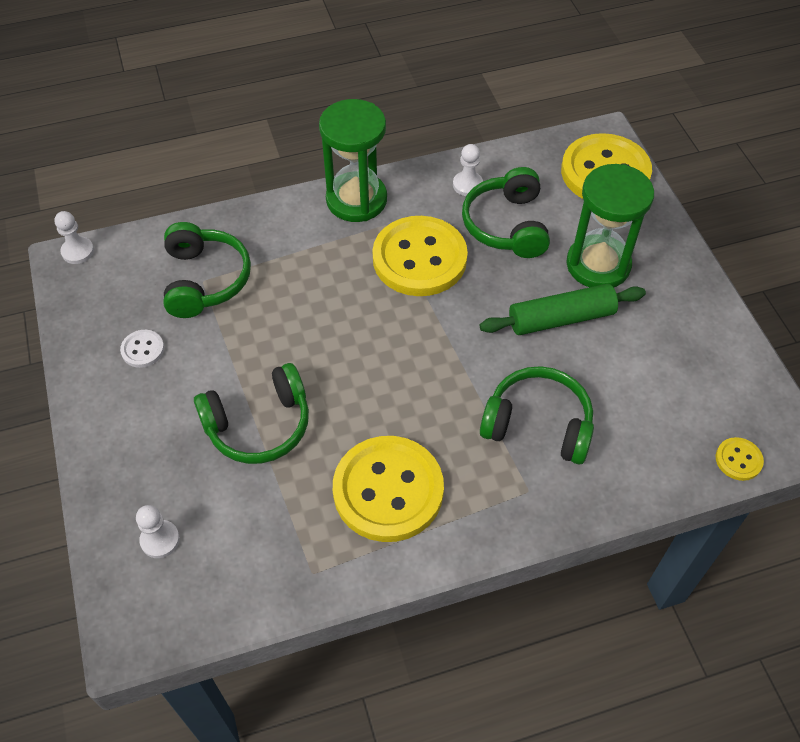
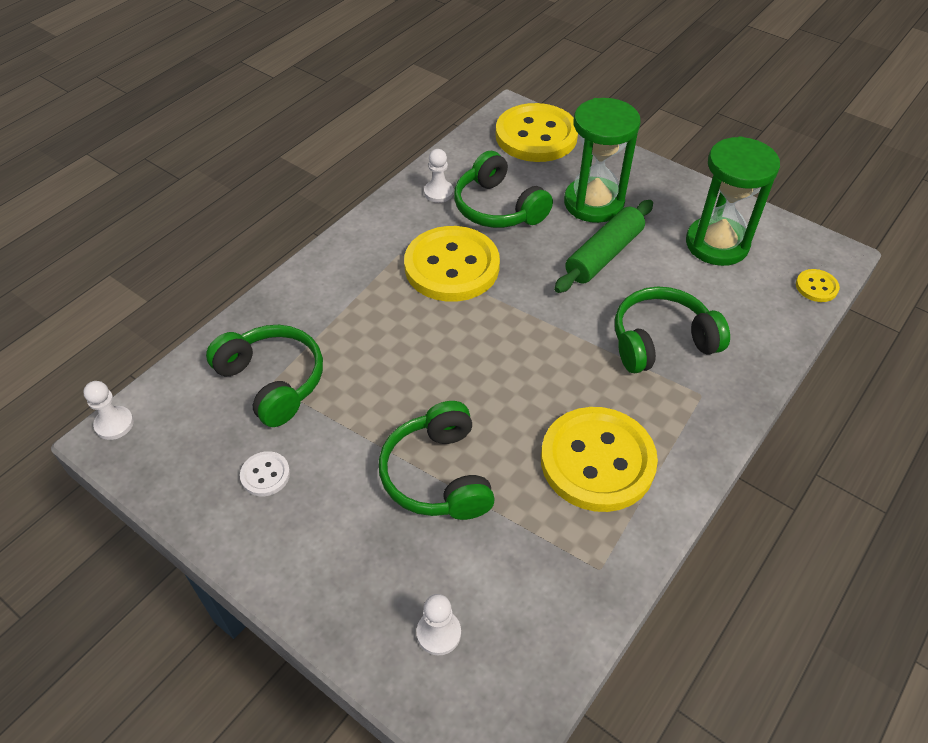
camera: 35 degrees left, 5 degrees down
(259, 425) = (438, 475): green headphones -> green headphones turned 135 degrees clockwise
(356, 200) = (354, 247): green hourglass -> green hourglass (717, 244)

